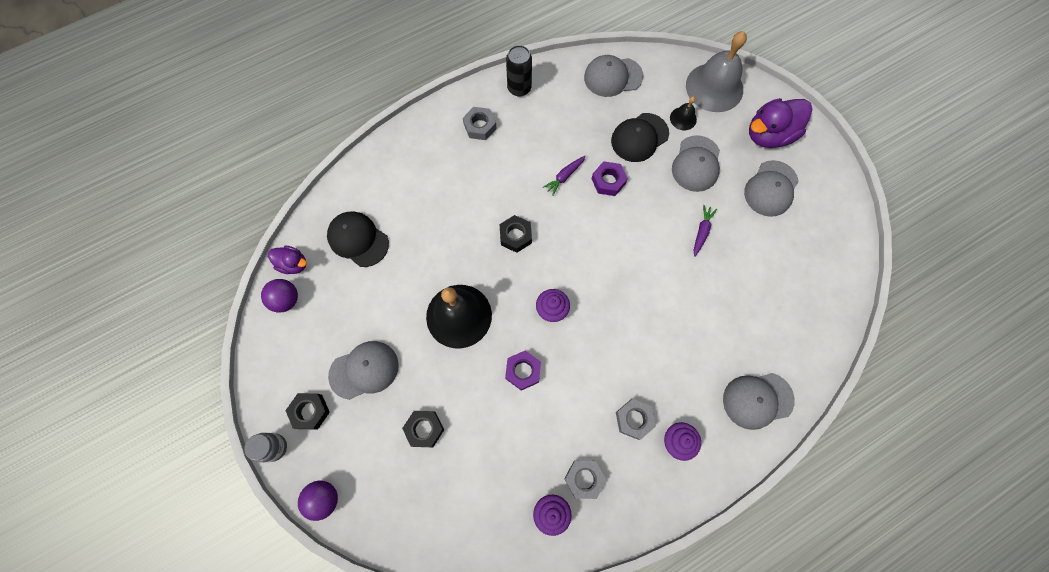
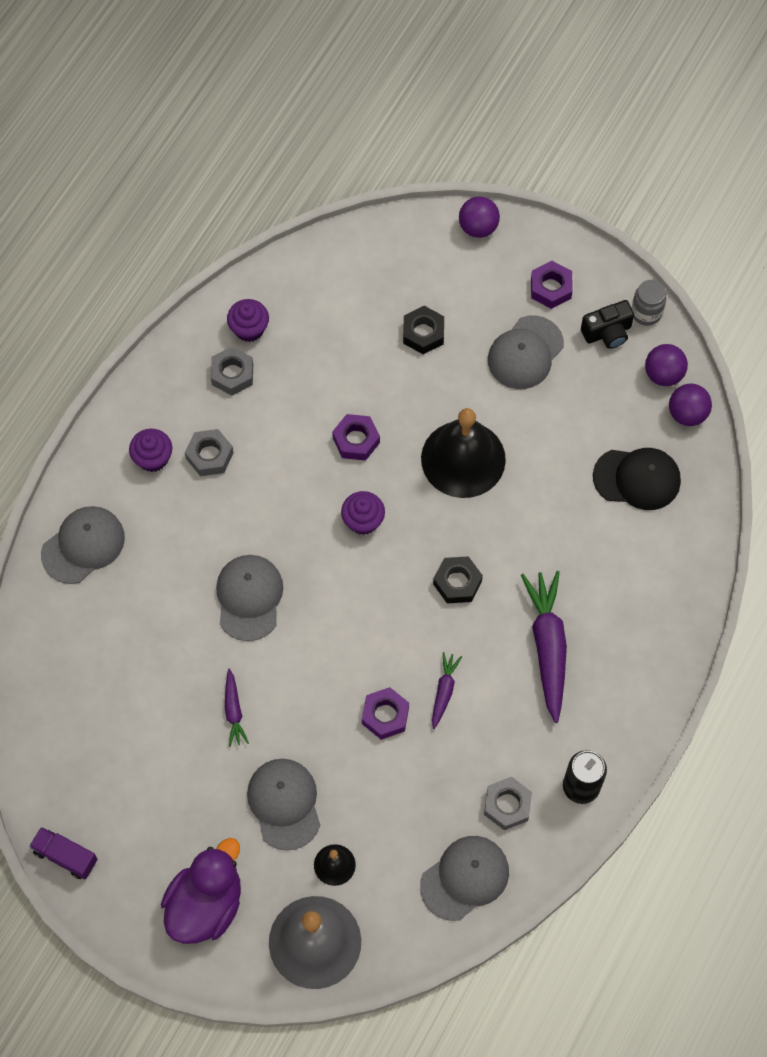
camera: 150 degrees right, 5 degrees down
(274, 447) = (560, 241): grey jar -> grey jar (646, 313)
(293, 264) = (687, 414): purple duck -> purple ball
(298, 352) = (607, 333): none -> black camera
(310, 411) = (551, 288): black nut -> purple nut
(480, 126) = (595, 701): grey nut -> grey nut (507, 805)
(486, 169) = (547, 646): none -> purple carrot
(639, 137) = (378, 801): black cap -> none
(771, 188) = (170, 821): grey cap -> grey cap (249, 598)
(845, 201) = (65, 856): none -> purple truck

